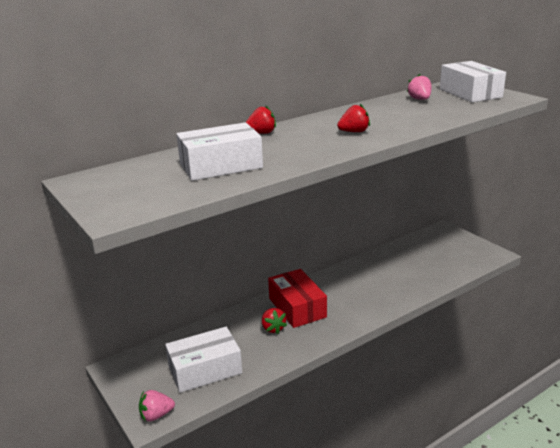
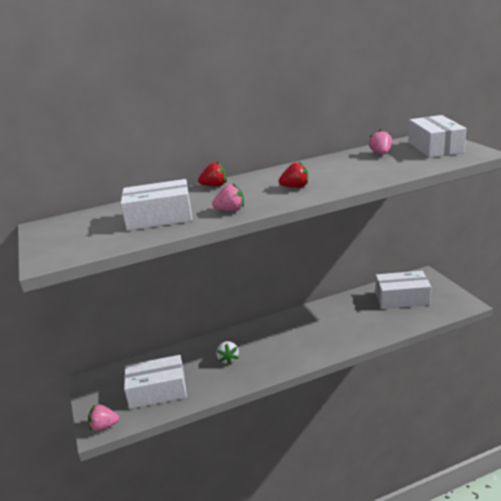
camera: 15 degrees right, 0 degrees up
(273, 328) = (228, 359): red strawberry -> white strawberry
(297, 307) = (256, 342): red box -> none
(299, 156) = (230, 210): none -> pink strawberry
(431, 253) = (402, 298): none -> white box

